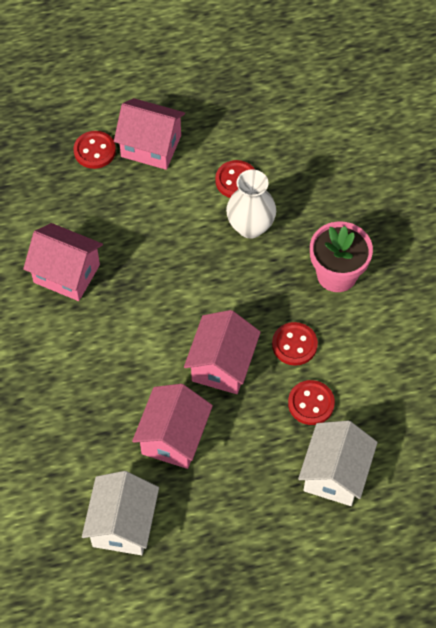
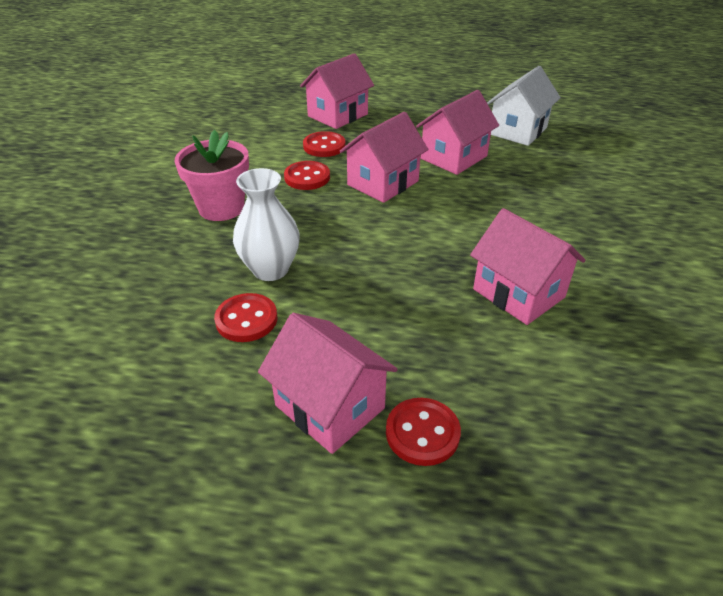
camera: 155 degrees left, 20 degrees down
(335, 474) = (338, 115): white house -> pink house

